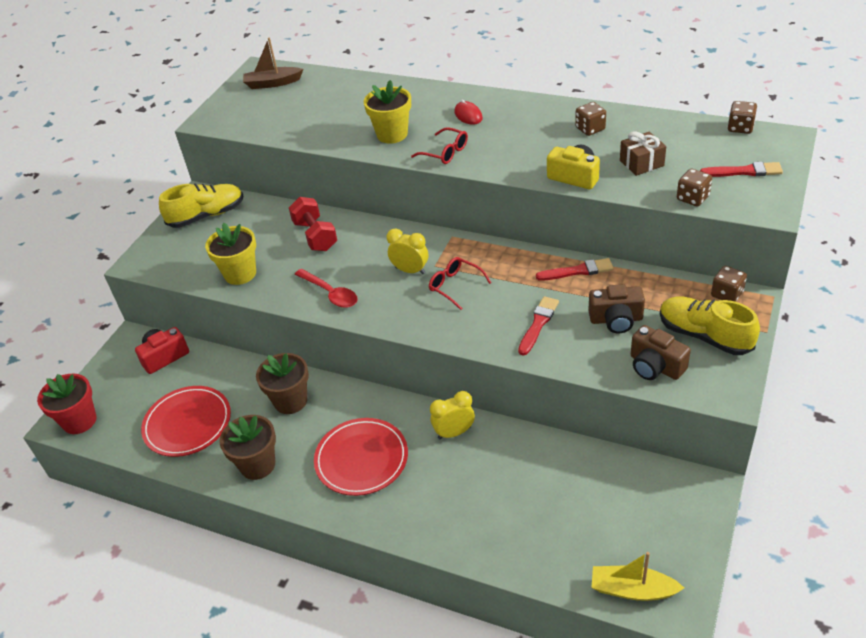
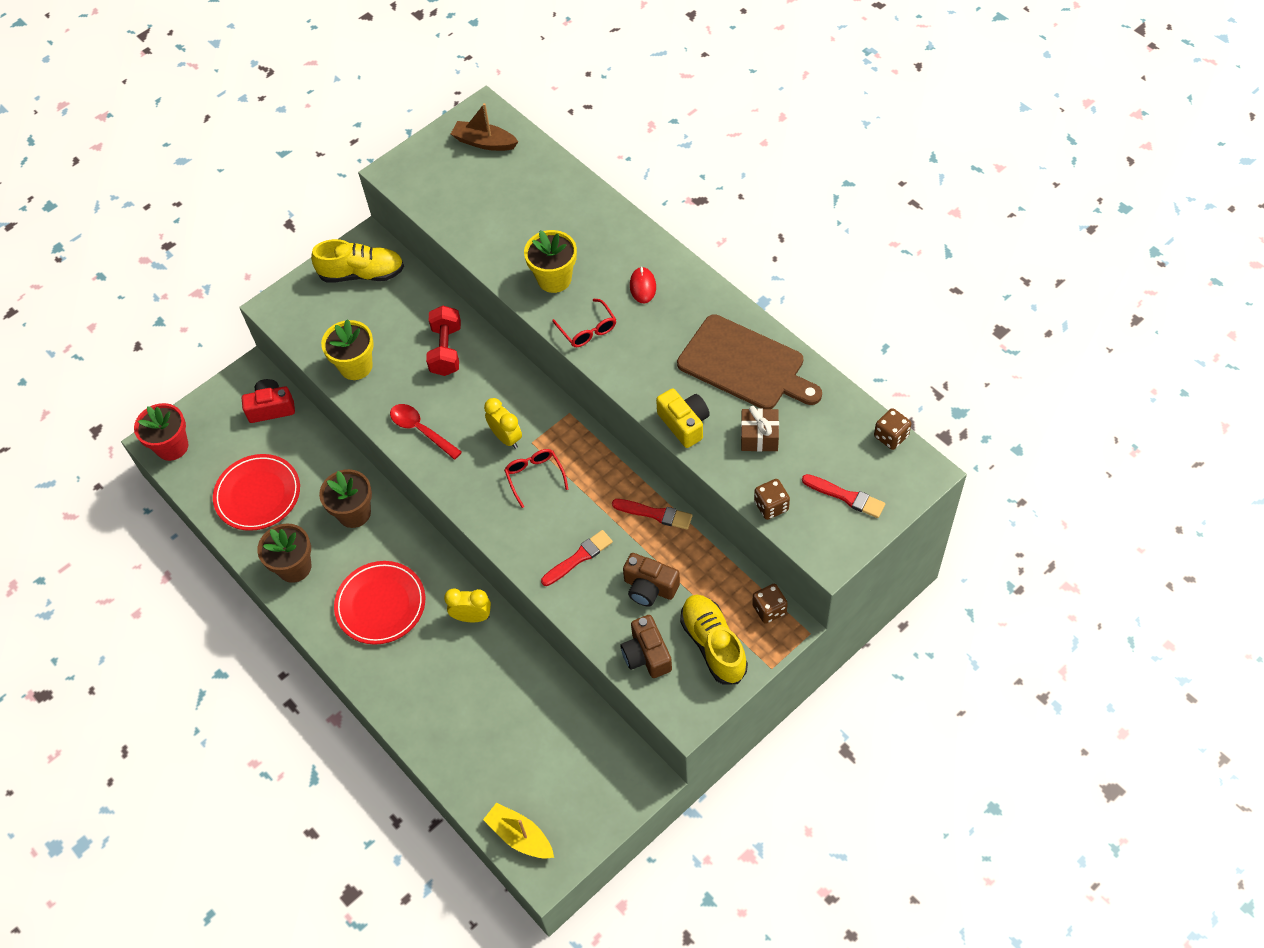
camera: 25 degrees right, 15 degrees up
(330, 293) = (421, 430): red spoon -> red spoon turned 150 degrees clockwise
(590, 129) = (745, 365): brown dice -> brown cutting board

